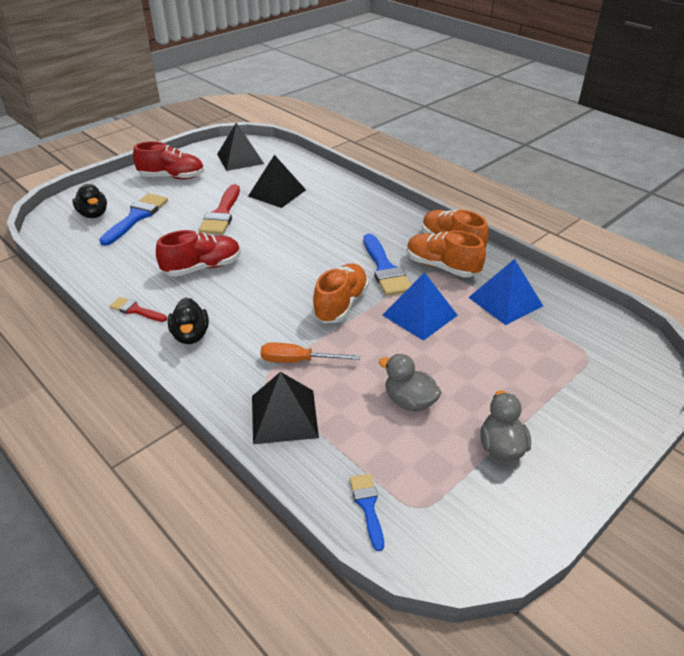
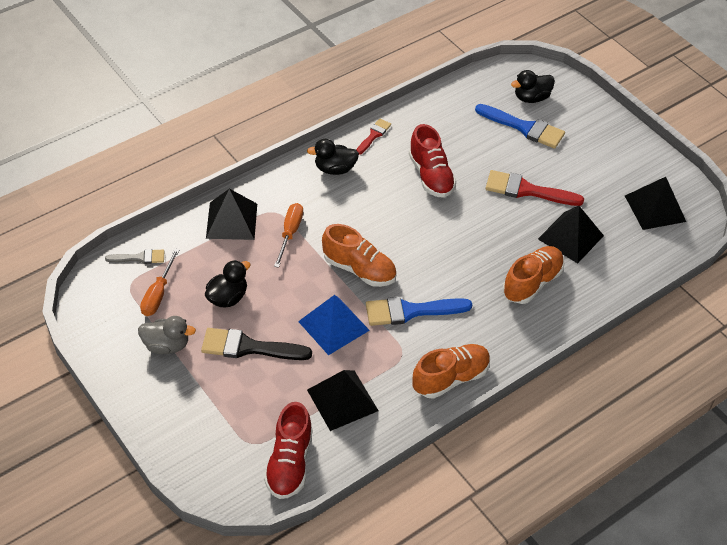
camera: 95 degrees right, 10 degrees up
(172, 177) = (608, 151): red shoe -> red shoe (289, 463)
(367, 506) = (139, 258): blue brush -> grey brush
(409, 401) = (227, 298): grey duck -> black duck
(425, 471) = (158, 294): none -> orange screwdriver
(442, 267) = (408, 360): orange shoe -> orange shoe (532, 283)
(473, 373) = (248, 347): none -> black brush
(505, 301) = (342, 400): blue pyramid -> black pyramid

